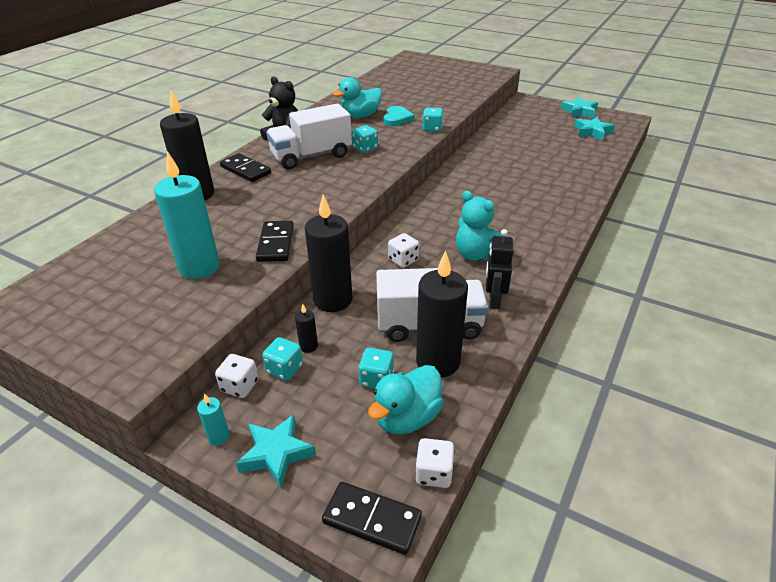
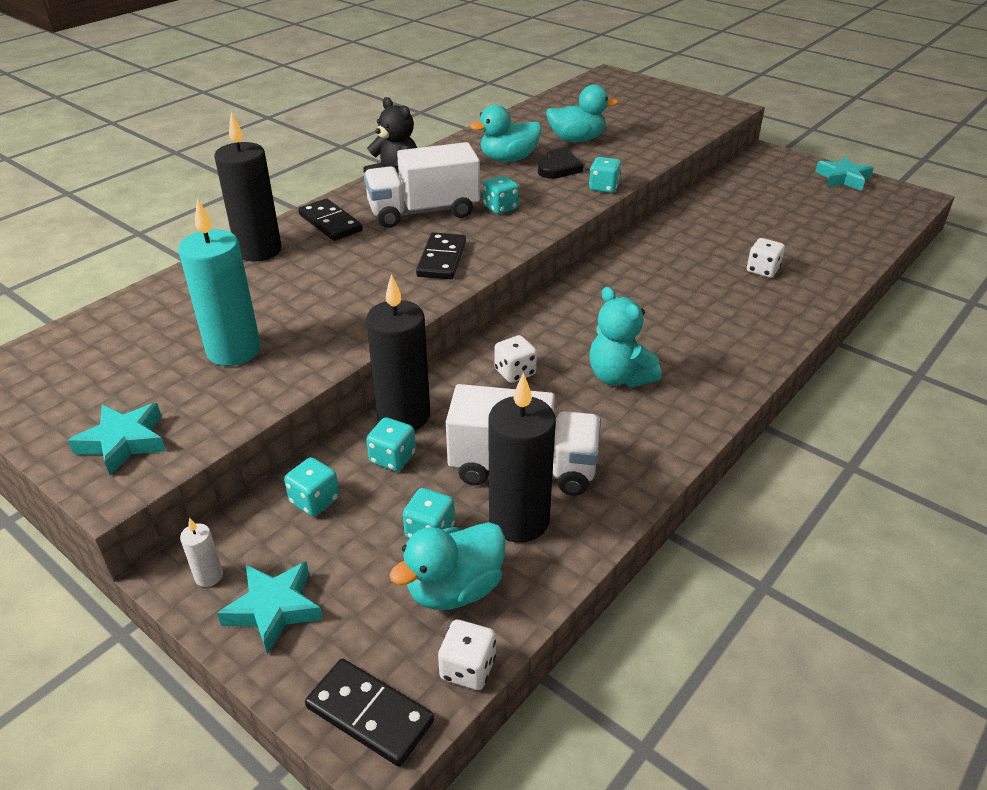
camera: 10 degrees right, 0 degrees up
(218, 437) = (209, 576): turquoise candle -> white candle
(240, 386) = (252, 514): white dice -> white dice (762, 270)
(276, 243) = (340, 330): black domino -> black domino (442, 259)
(308, 346) = (354, 475): black candle -> none
(333, 331) = (392, 458): none -> turquoise dice
(397, 118) = (559, 168): turquoise heart -> black heart
(403, 99) = (576, 139): none -> turquoise duck
(494, 300) = (623, 445): black robot -> none
(592, 132) = (852, 212): turquoise star -> turquoise star (124, 442)

